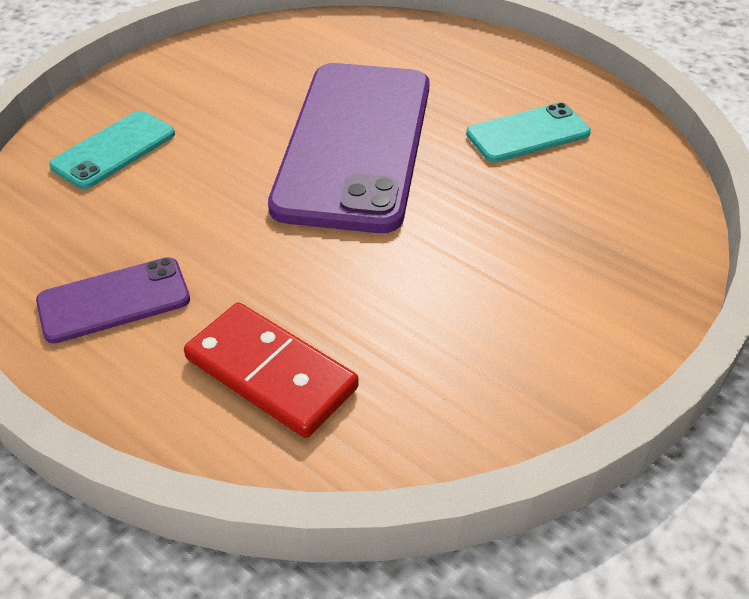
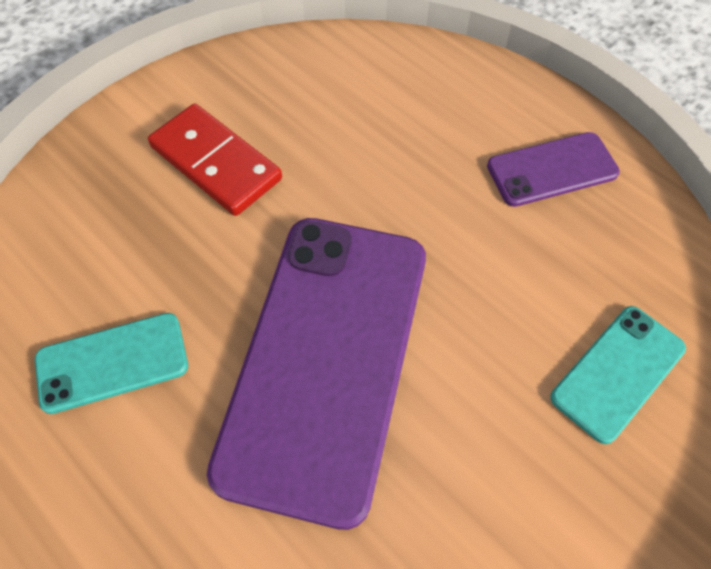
camera: 175 degrees left, 15 degrees up
(271, 373) = (414, 101): red domino -> red domino (215, 163)

